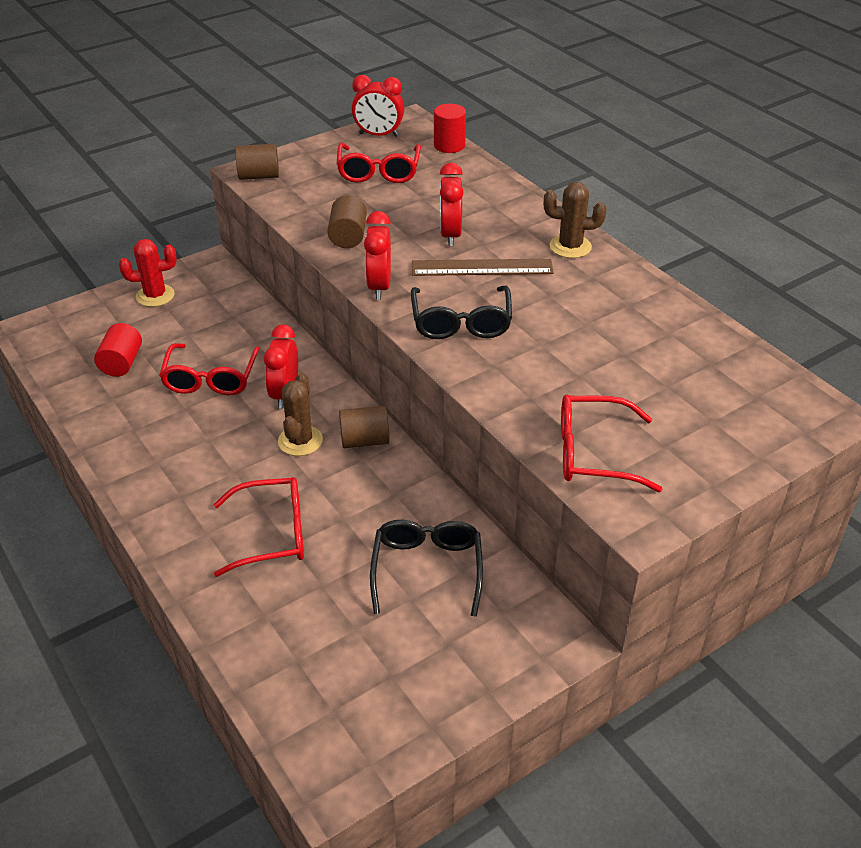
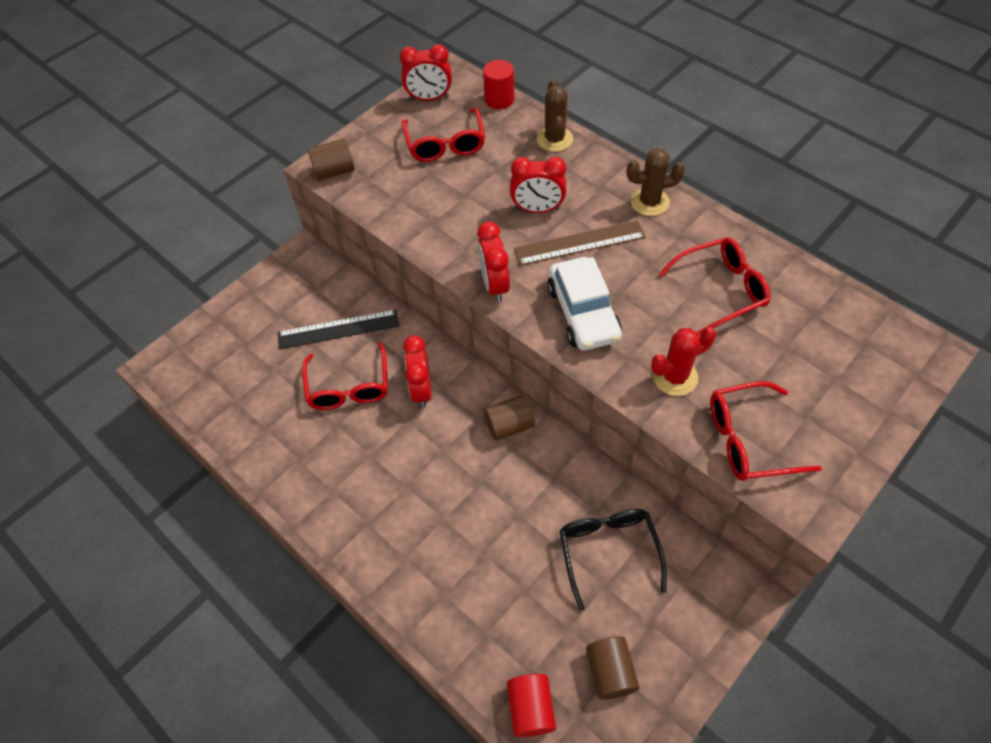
camera: 10 degrees left, 15 degrees up
(121, 363) = (260, 386): red cylinder -> red cylinder (530, 709)
(155, 296) = (263, 302): red cactus -> red cactus (675, 377)
(220, 330) = (338, 329): none -> black ruler
(272, 534) = (463, 546): red glasses -> red glasses (721, 289)
(300, 441) = (453, 438): brown cactus -> brown cactus (554, 139)
(348, 236) = (444, 230): brown cylinder -> brown cylinder (610, 672)
(450, 235) = (537, 209): red clock -> red clock turned 75 degrees counterclockwise
(461, 323) = (583, 313): black glasses -> white car

